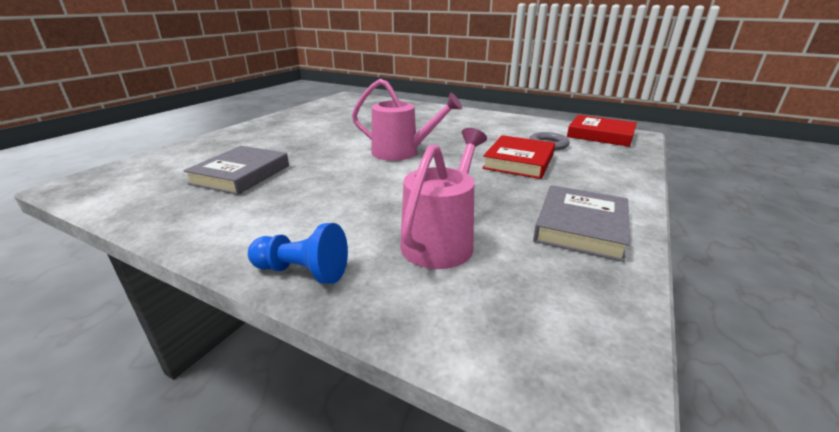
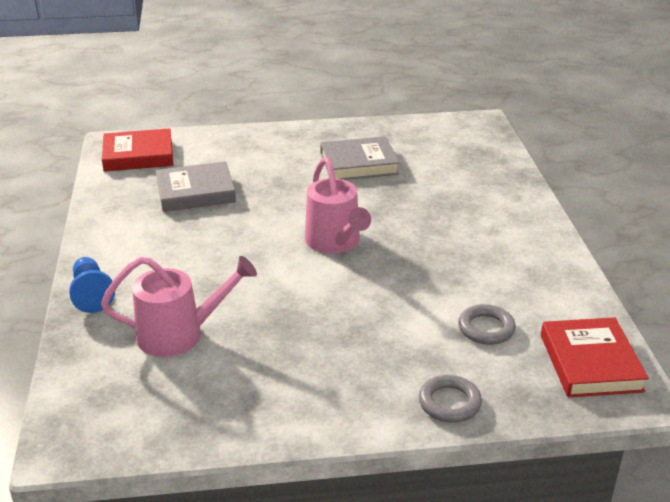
camera: 55 degrees right, 5 degrees up
(519, 161) = (398, 323): red book -> red book (138, 155)
(580, 227) = (270, 401): grey book -> grey book (358, 164)
(619, 172) = (449, 403): none -> grey ring

